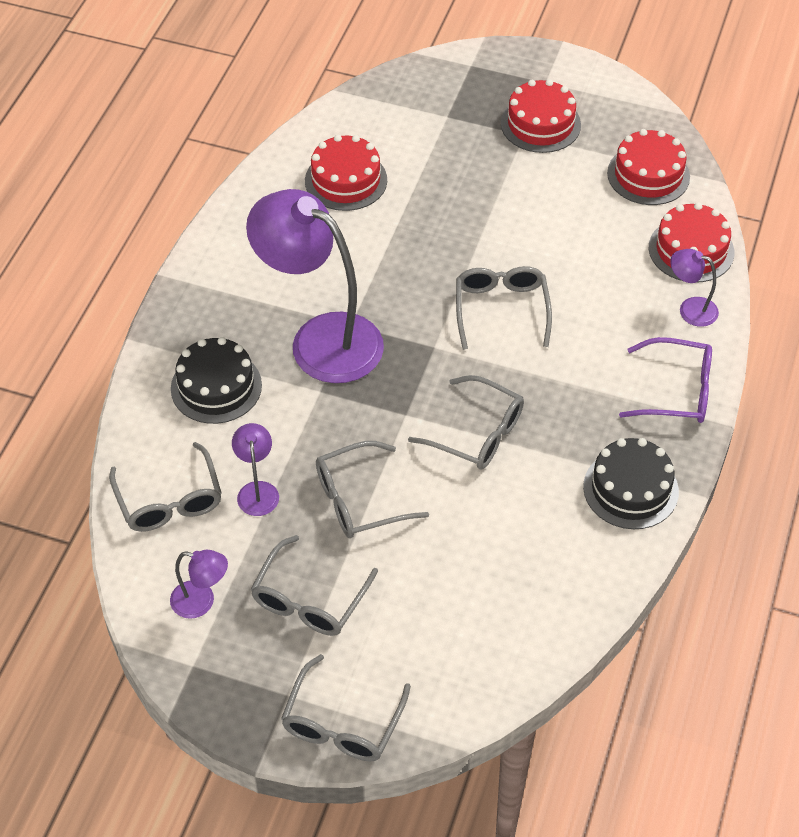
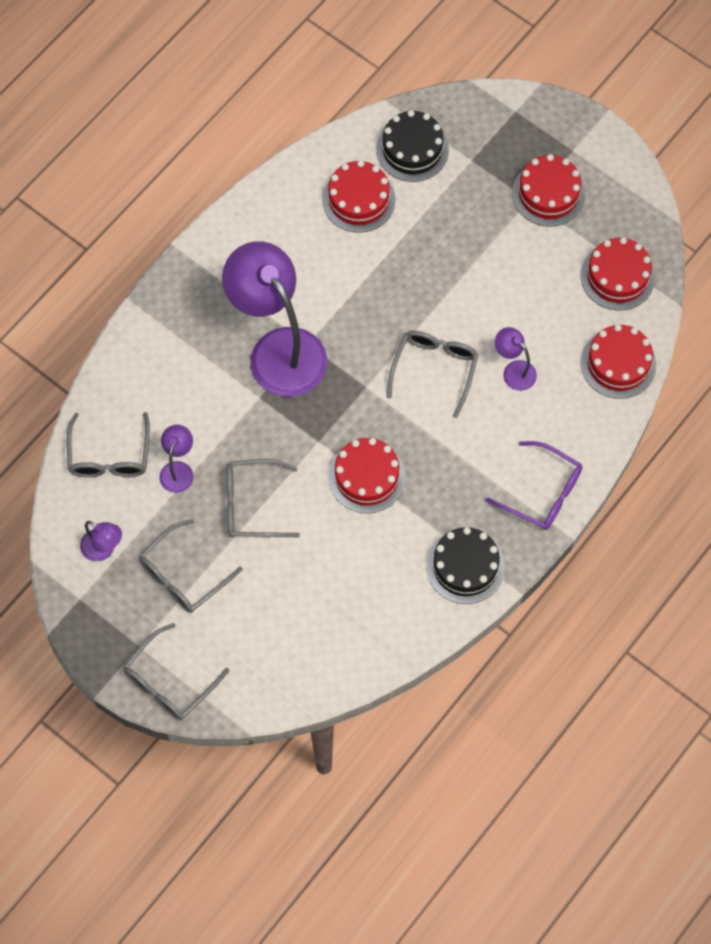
camera: 20 degrees right, 15 degrees up
(216, 387) = (180, 366): black cake -> black cake (412, 149)
(477, 433) = (367, 477): grey glasses -> red cake
(690, 309) = (590, 420): purple lamp -> purple lamp (514, 371)

